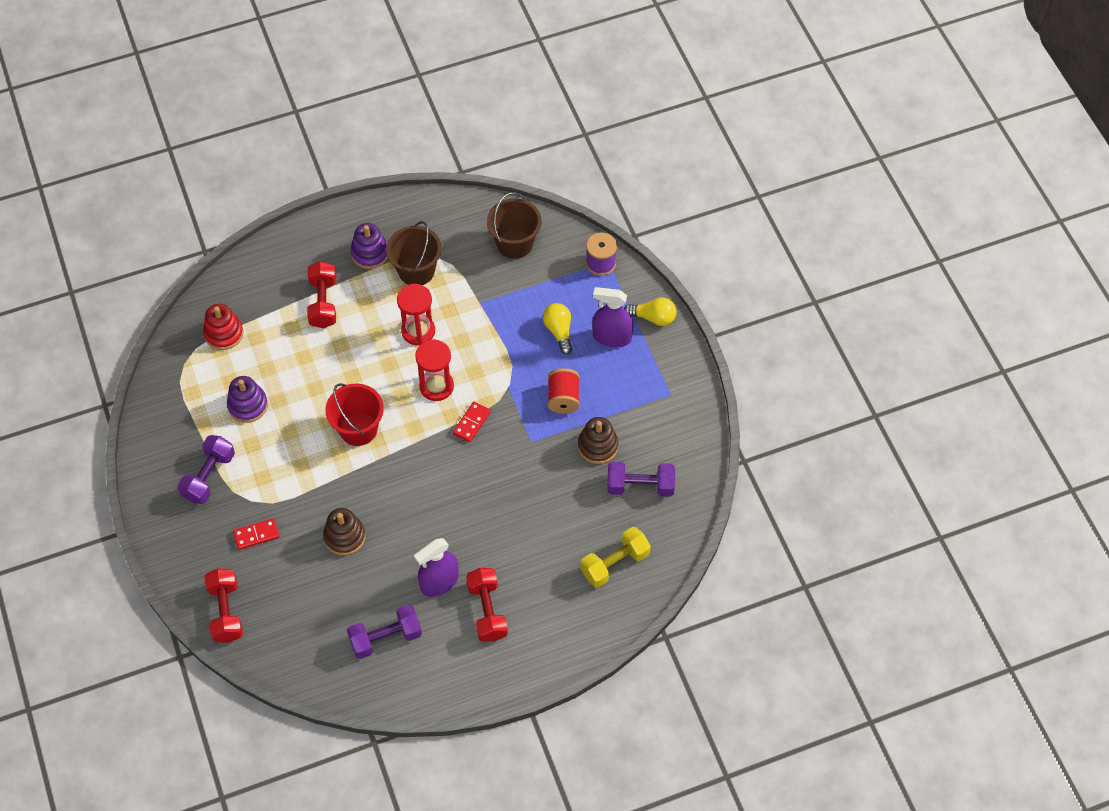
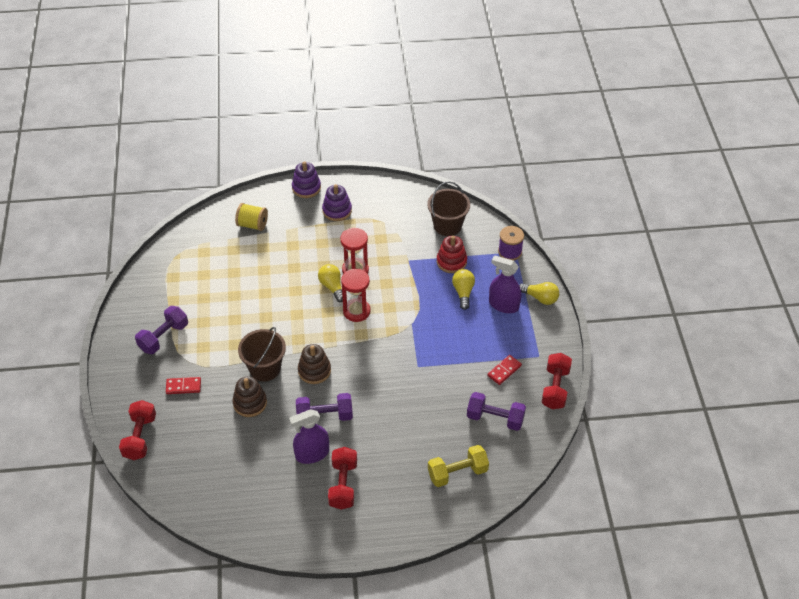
camera: 15 degrees right, 10 degrees down
(224, 333) = (211, 242): red stacking toy -> red stacking toy (451, 262)
(248, 405) = (210, 294): purple stacking toy -> purple stacking toy (306, 188)
(269, 297) = (252, 224): none -> yellow spool
(323, 303) = (291, 236): red dumbbell -> red dumbbell (555, 388)
(358, 429) = (287, 328): red bucket -> none
(385, 638) = (255, 486): purple dumbbell -> purple dumbbell (324, 416)
(396, 360) = (332, 287): none -> yellow light bulb
(416, 271) = (367, 229): brown bucket -> brown bucket (265, 368)
(471, 423) = (375, 343): red domino -> red domino (504, 371)
(563, 398) = (452, 341): red spool -> none
(597, 446) = (469, 381): brown stacking toy -> brown stacking toy (314, 371)

